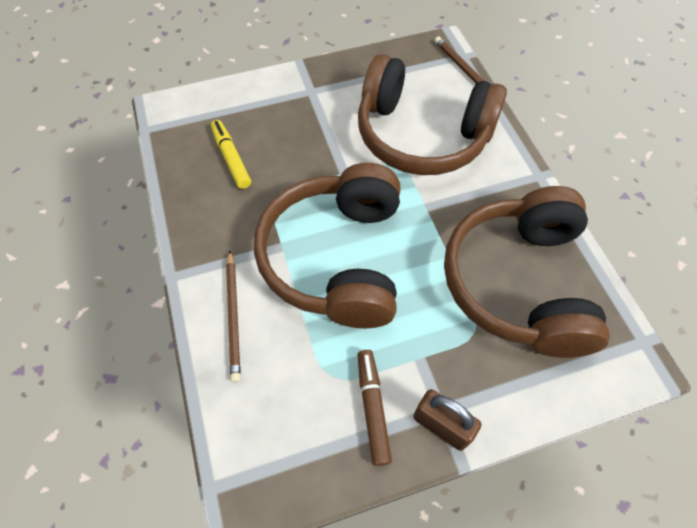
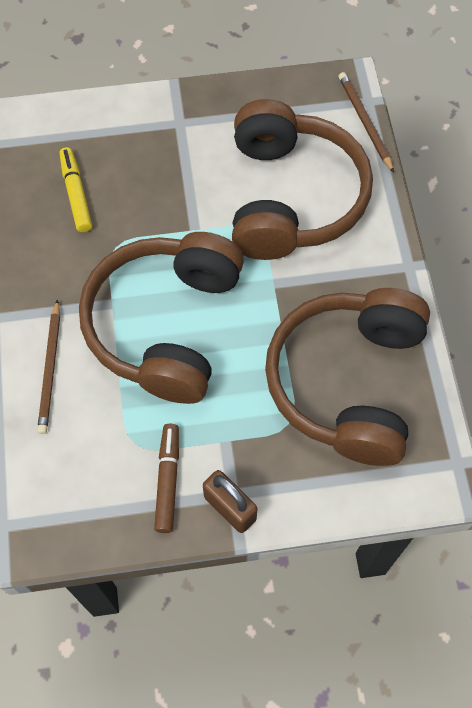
camera: 10 degrees right, 5 degrees up
(422, 135) = (291, 197): brown headphones -> brown headphones turned 120 degrees counterclockwise

